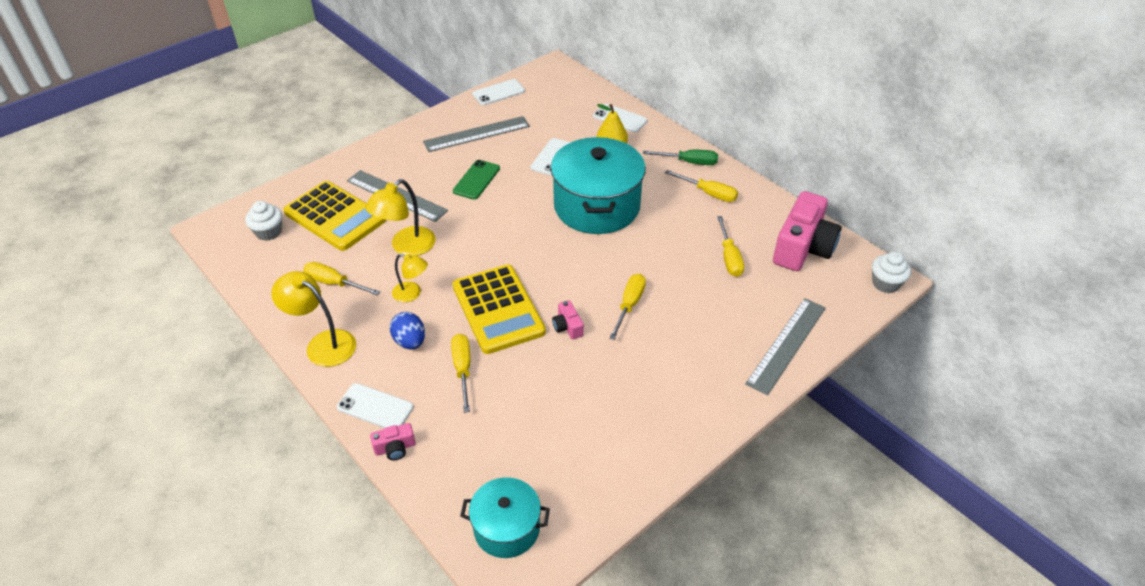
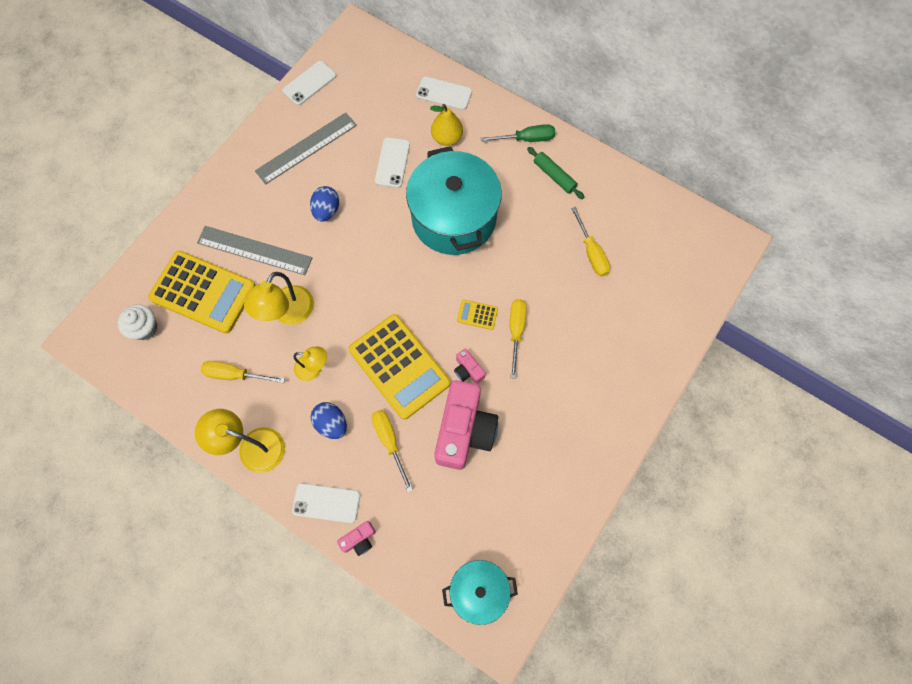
camera: 15 degrees left, 25 degrees up
(476, 180) = (326, 211): green phone -> blue egg
(593, 284) = (477, 314): none -> yellow calculator
(708, 193) = (554, 176): yellow screwdriver -> green rolling pin
(786, 344) = (662, 341): grey ruler -> none
(802, 247) = (654, 224): pink camera -> pink camera (464, 430)
(885, 283) = (733, 250): white cupcake -> none

